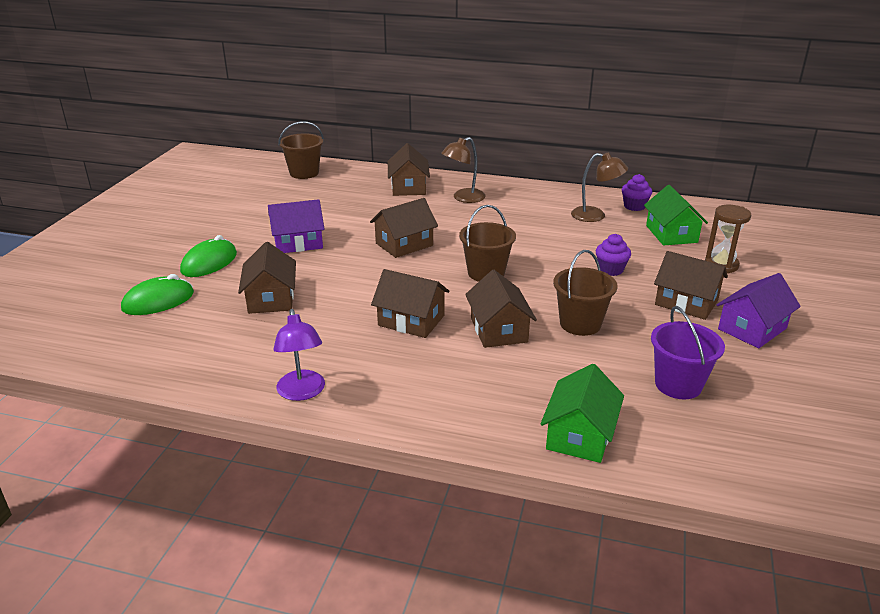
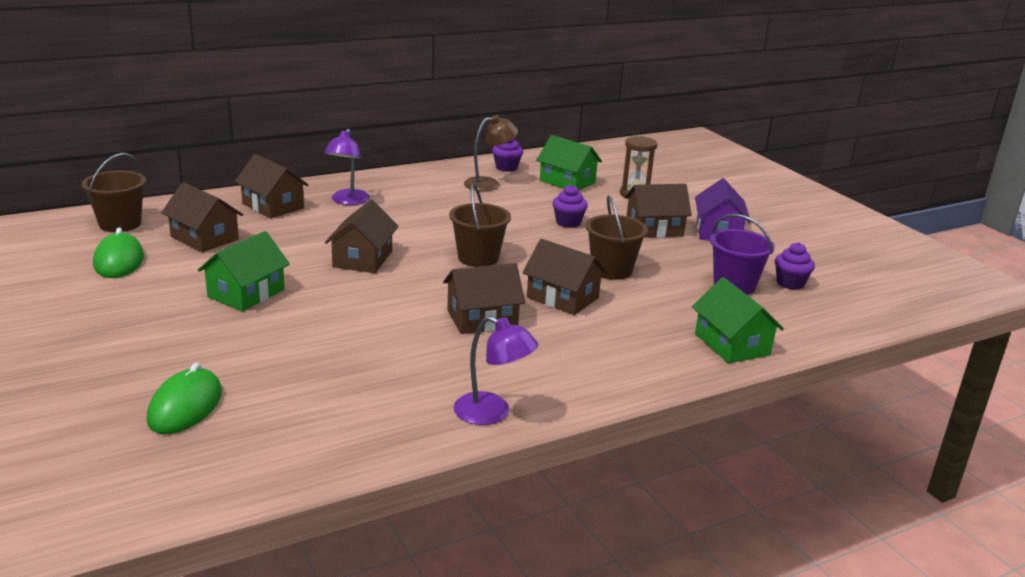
camera: 45 degrees left, 5 degrees down
(209, 262) = (175, 348): green mouse -> green mouse (119, 261)
(271, 298) = (315, 353): brown house -> brown house (204, 238)
(298, 242) = (246, 293): purple house -> green house
(463, 198) = (348, 201): brown lamp -> purple lamp
(746, 408) = (790, 283): none -> purple cupcake

